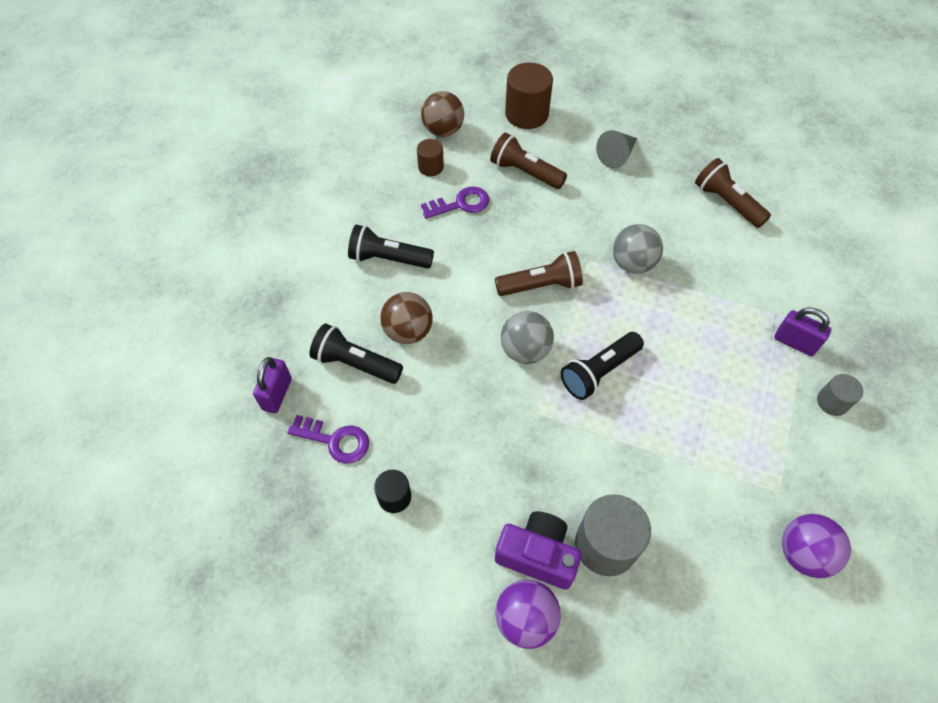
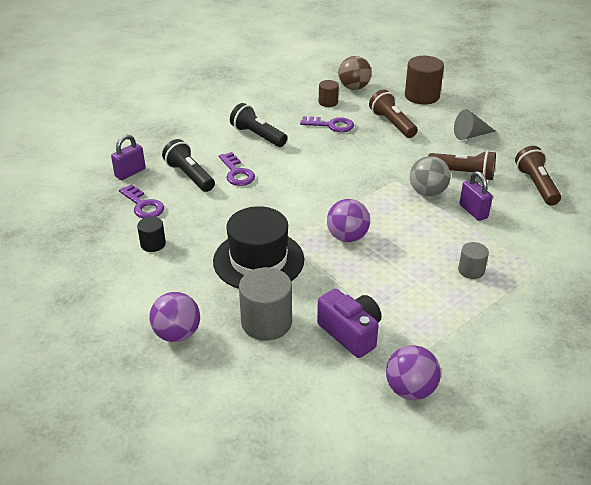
camera: 30 degrees right, 20 degrees down
(408, 331) = (237, 173): brown ball -> purple key
(525, 350) = (305, 208): grey ball -> none
(531, 457) = (258, 260): none -> black hat
(537, 555) = (215, 307): purple camera -> purple camera (350, 333)
(541, 285) = (348, 181): brown flashlight -> brown flashlight (463, 174)
(599, 372) = (347, 237): black flashlight -> purple ball
(794, 342) = (518, 277): purple padlock -> purple padlock (473, 211)
(832, 402) = (519, 320): grey cylinder -> grey cylinder (471, 270)

